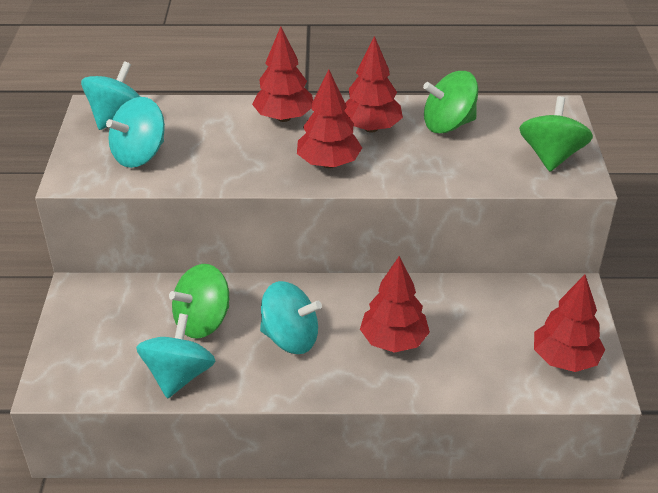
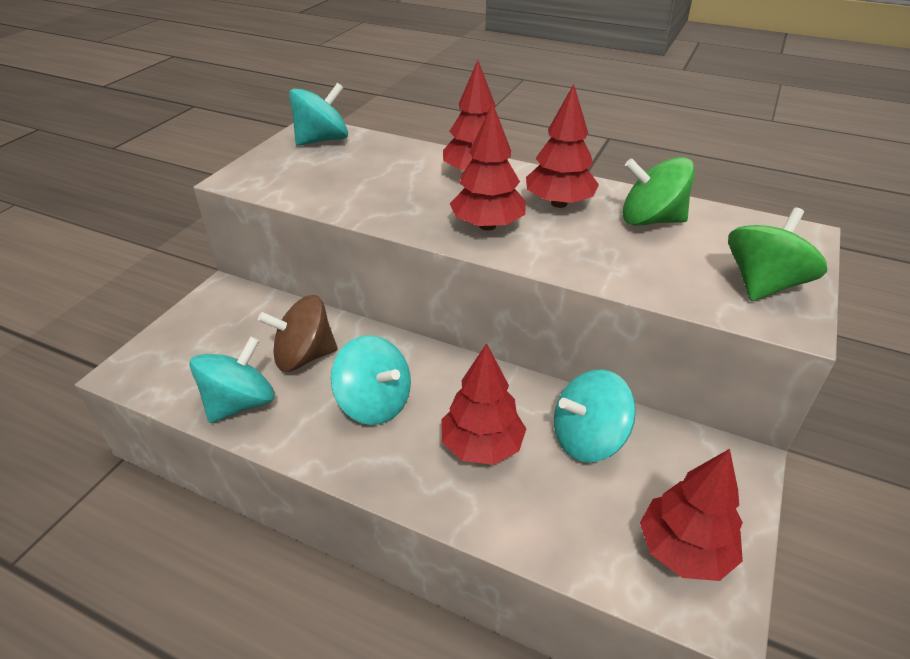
camera: 25 degrees right, 0 degrees up
(139, 155) = (312, 174): turquoise spinning top -> turquoise spinning top (587, 439)
(202, 321) = (304, 356): green spinning top -> brown spinning top

